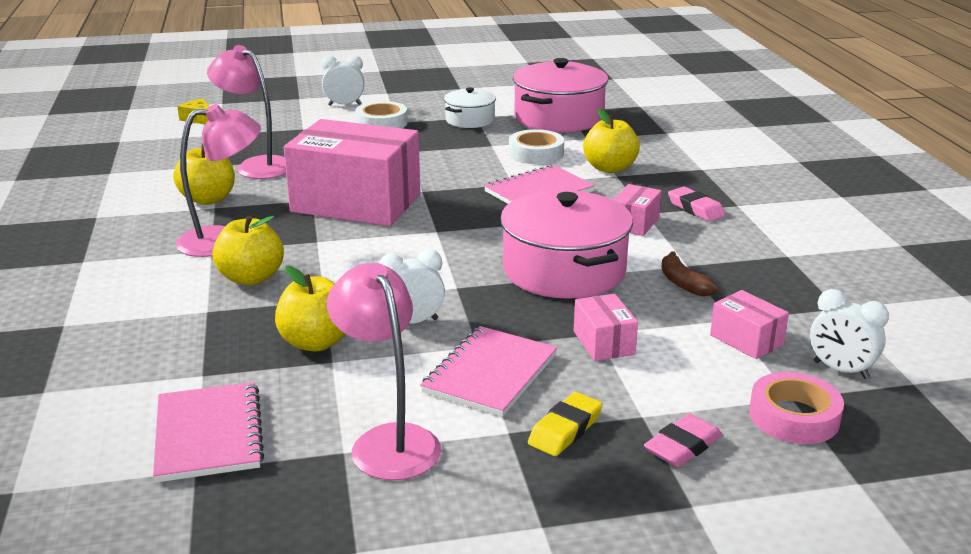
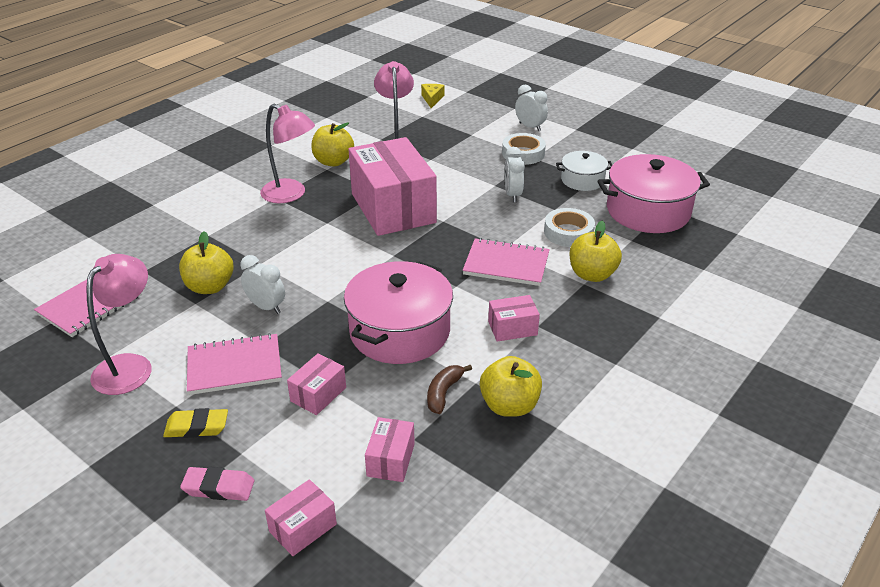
camera: 50 degrees right, 10 degrees up
(251, 278) = (258, 227): yellow apple -> yellow apple (509, 406)
(695, 209) = (578, 345): pink eraser -> none
(794, 416) = (303, 528): pink tape -> pink box
(840, 370) = (395, 528): white clock -> white clock (512, 195)

